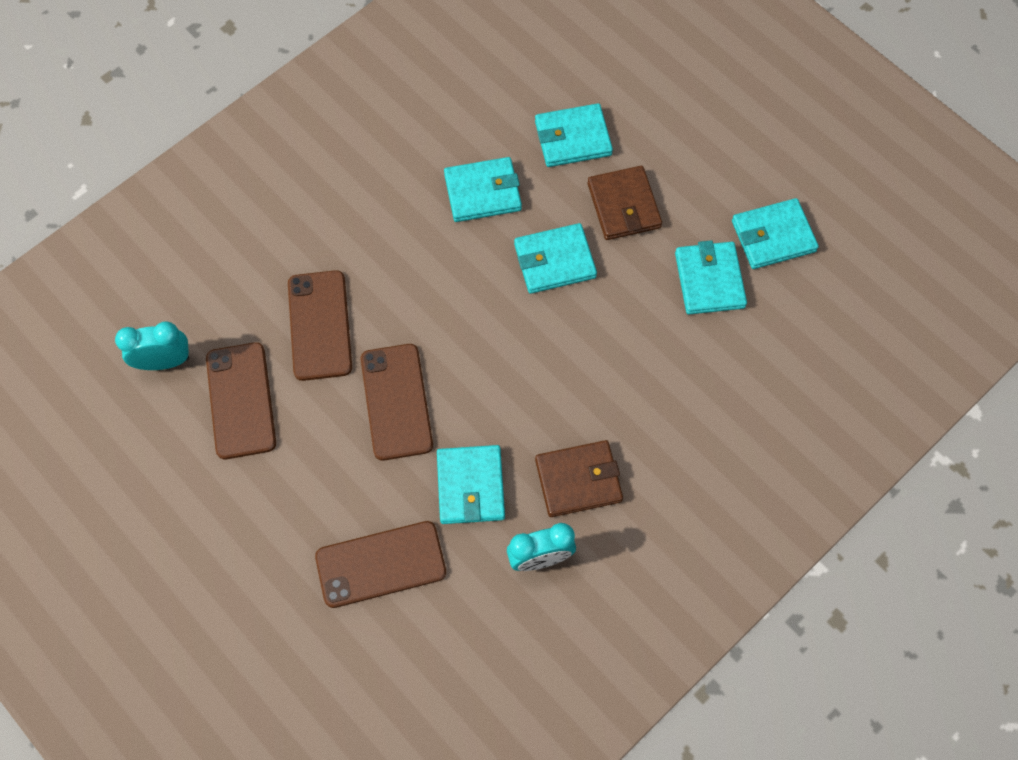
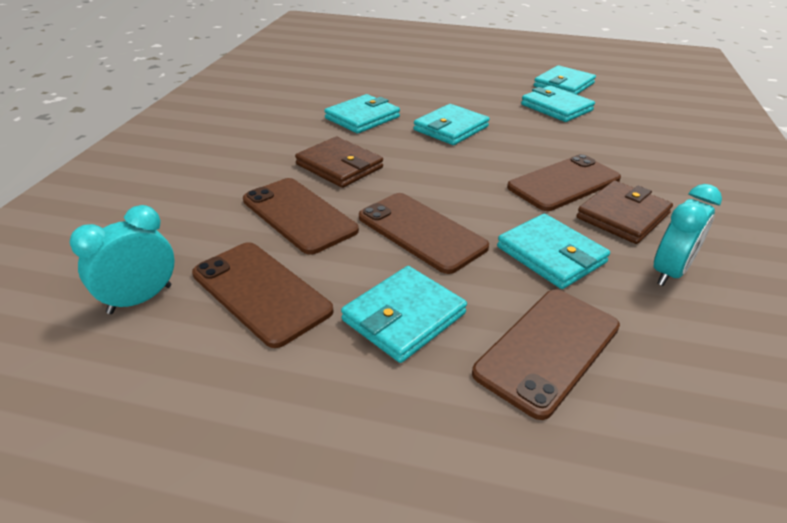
camera: 35 degrees left, 30 degrees down
(573, 138) = (396, 85): turquoise wallet -> turquoise wallet (404, 317)
(575, 409) = (564, 183): none -> brown phone
(623, 205) = (463, 98): brown wallet -> brown wallet (339, 166)

